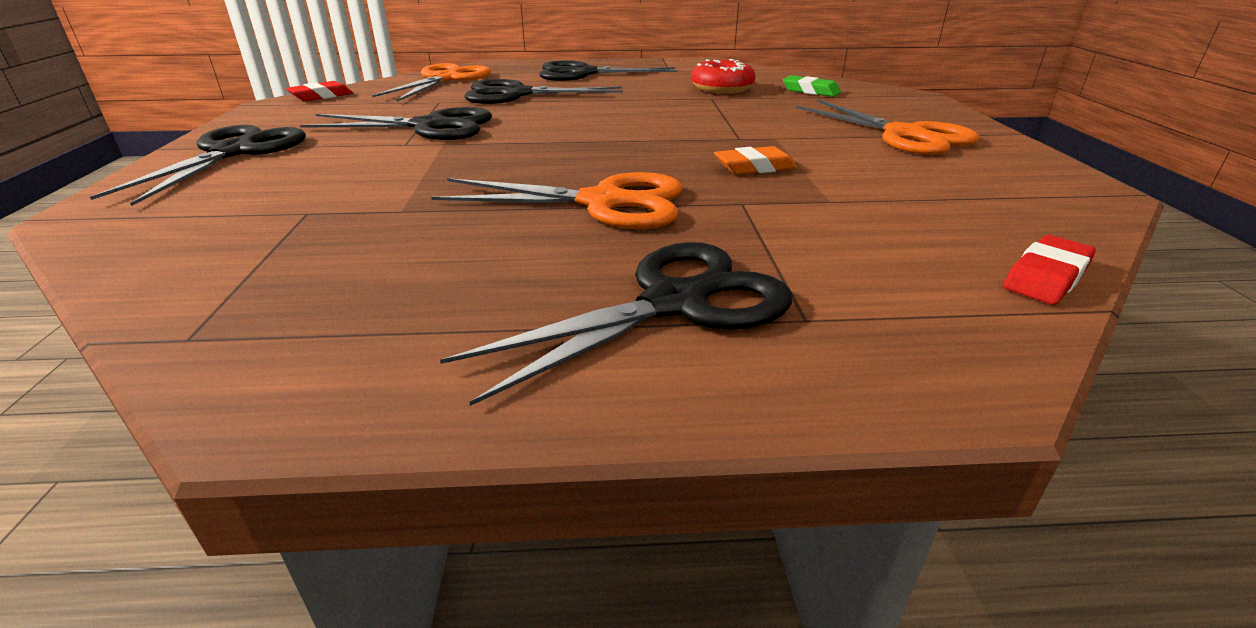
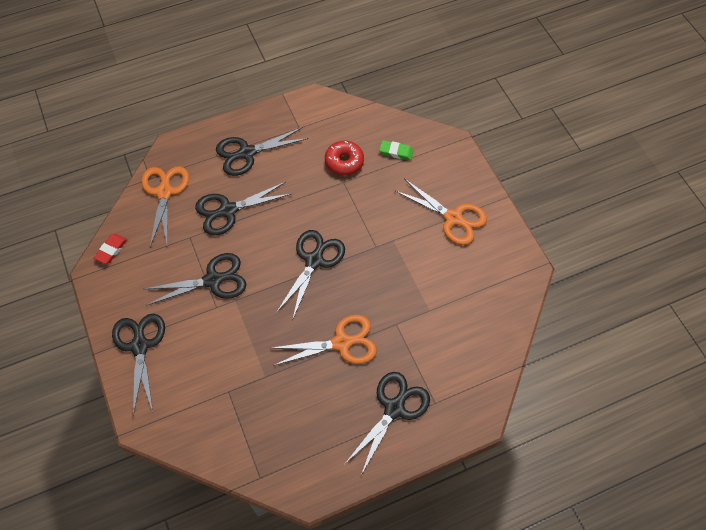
camera: 20 degrees left, 30 degrees up
(616, 134) = (314, 260): none -> black scissors
(754, 167) = (392, 284): orange eraser -> none
(1046, 277) = (505, 351): red eraser -> none

